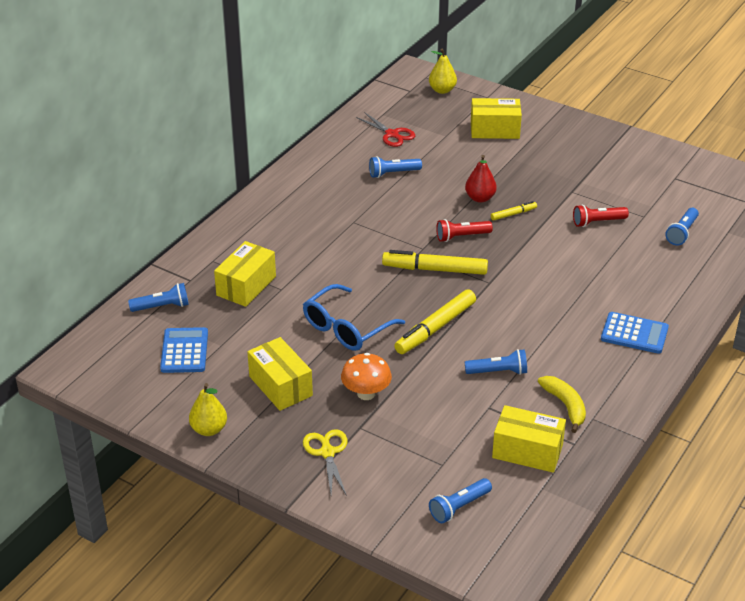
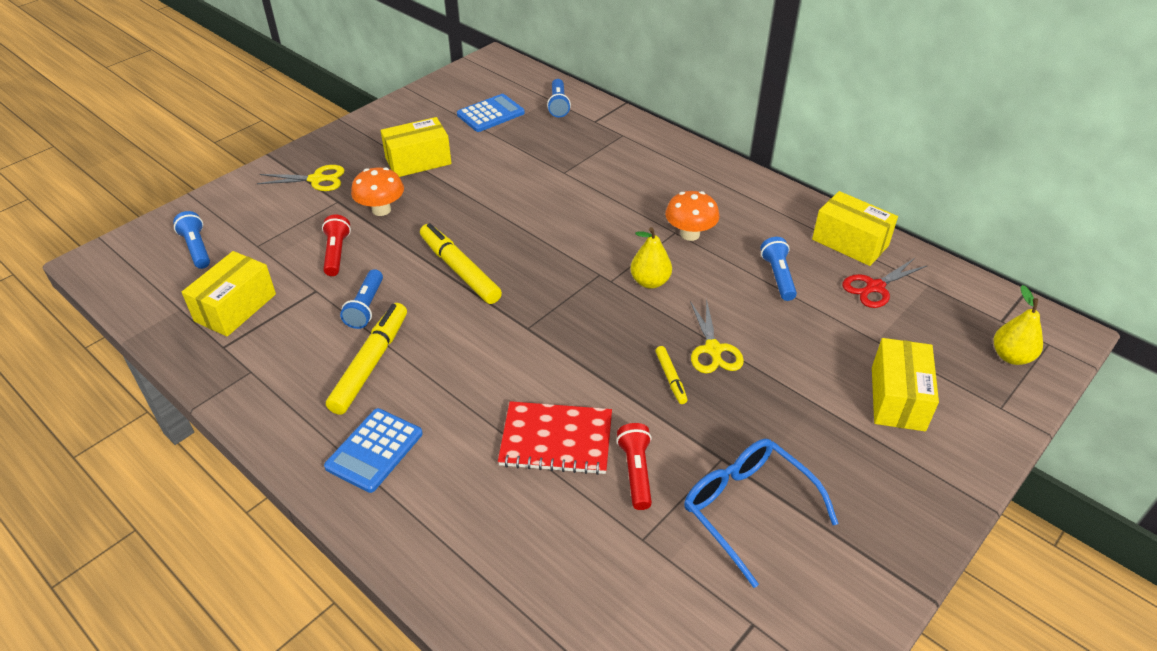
camera: 100 degrees right, 5 degrees up
(184, 351) = (490, 114): blue calculator -> blue calculator turned 45 degrees counterclockwise
(209, 429) = (383, 121): yellow pear -> yellow pear (650, 282)
(246, 286) = (575, 152): yellow box -> yellow box (850, 242)
(346, 328) = (485, 207): blue glasses -> blue glasses (747, 508)
(354, 214) = (690, 234): none -> orange mushroom
(435, 269) = (566, 285): yellow marker -> yellow marker (370, 364)
(461, 236) = (628, 318): red flashlight -> red flashlight (336, 253)
(480, 198) = (713, 350): red pear -> yellow scissors
(565, 406) = (283, 352): yellow banana -> none
(588, 256) = (556, 440): none -> red notebook
(682, 233) = (587, 582): blue flashlight -> none

